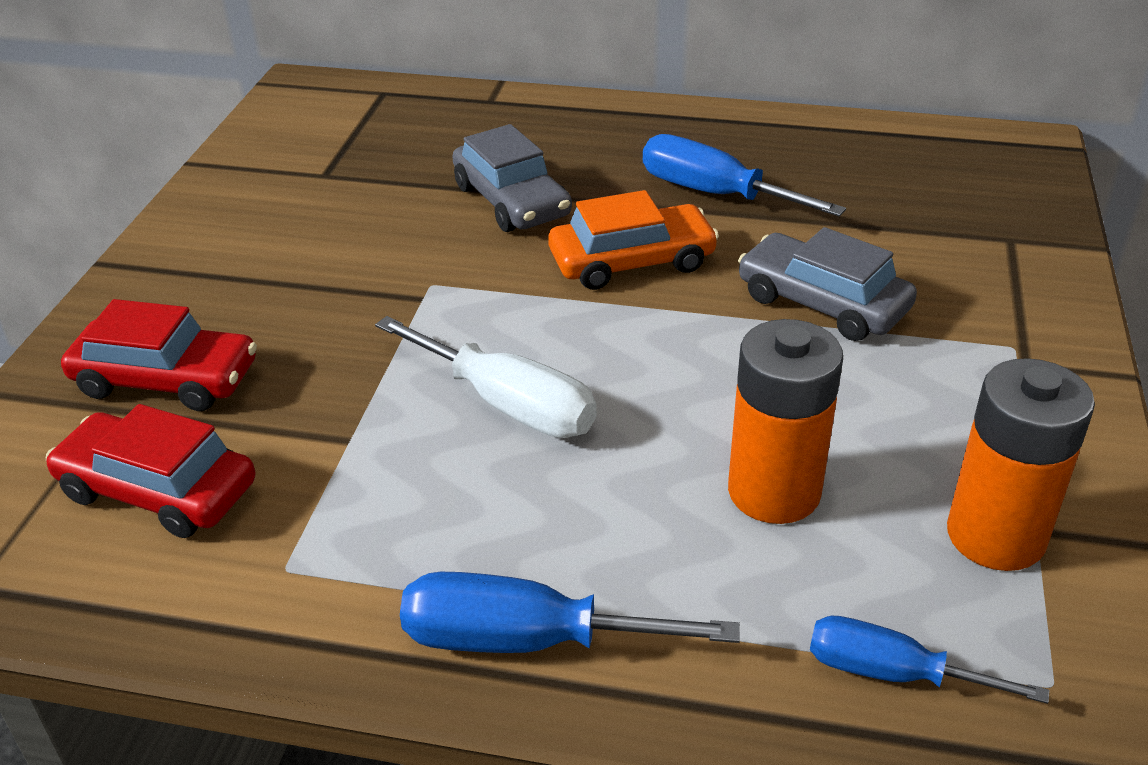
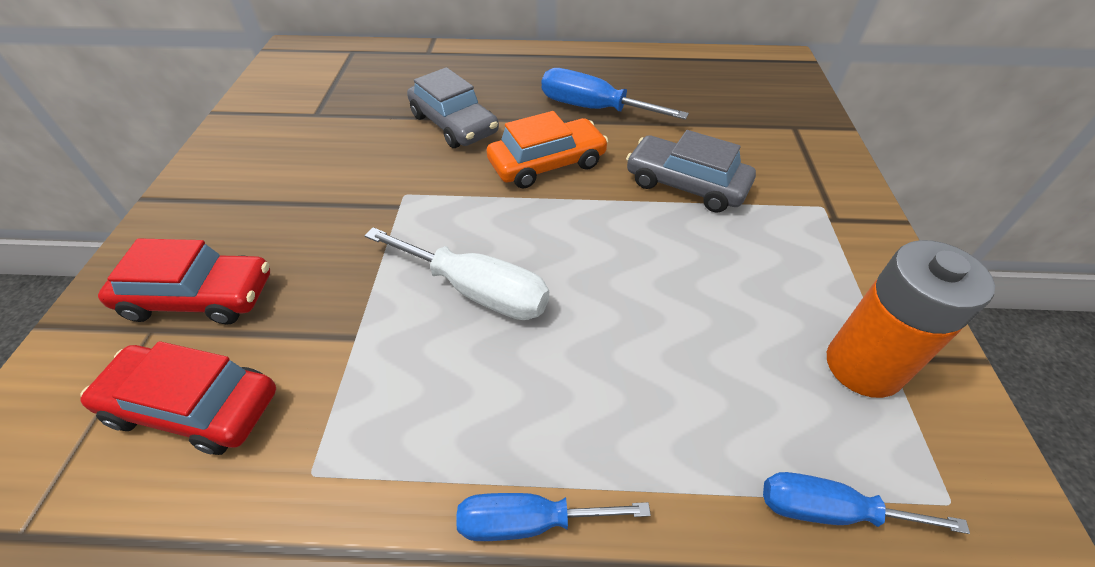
camera: 10 degrees left, 10 degrees up
(527, 641) = (529, 522): blue screwdriver -> blue screwdriver, size x0.67
(774, 492) = (693, 346): orange battery -> none

